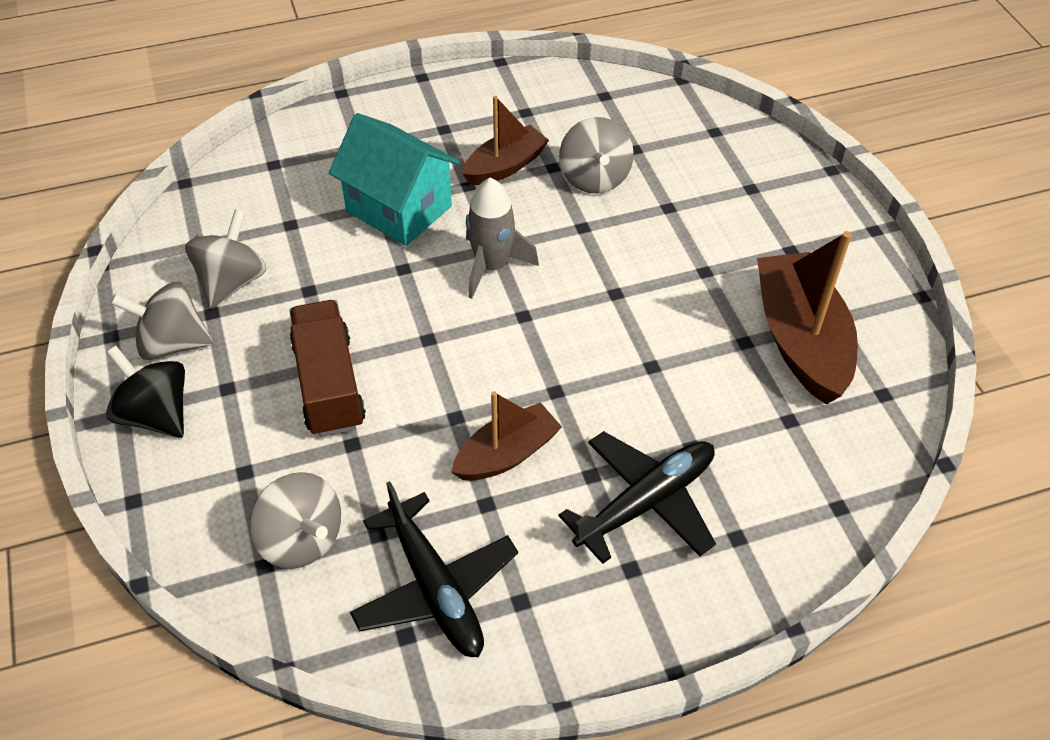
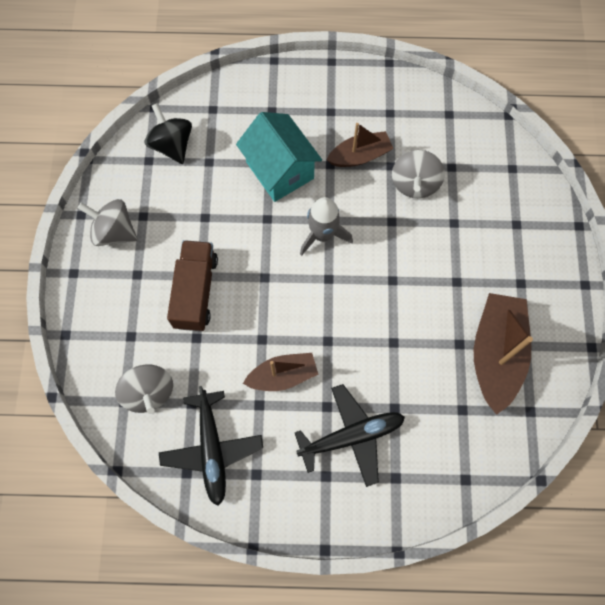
camera: 20 degrees right, 20 degrees up
(156, 414) = (92, 280): black spinning top -> black spinning top (172, 145)
(232, 282) = (161, 196): grey spinning top -> none

